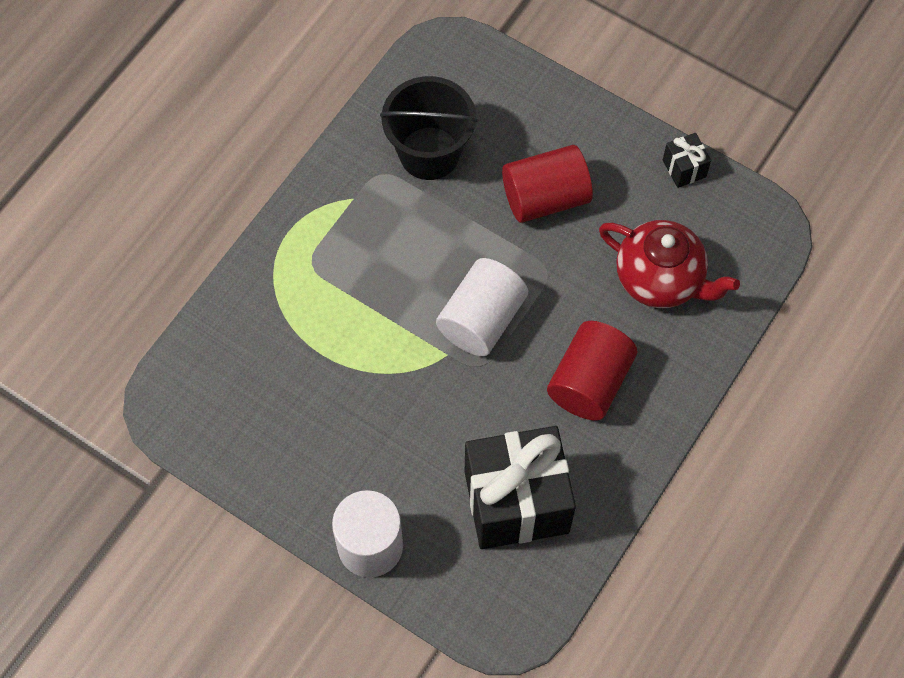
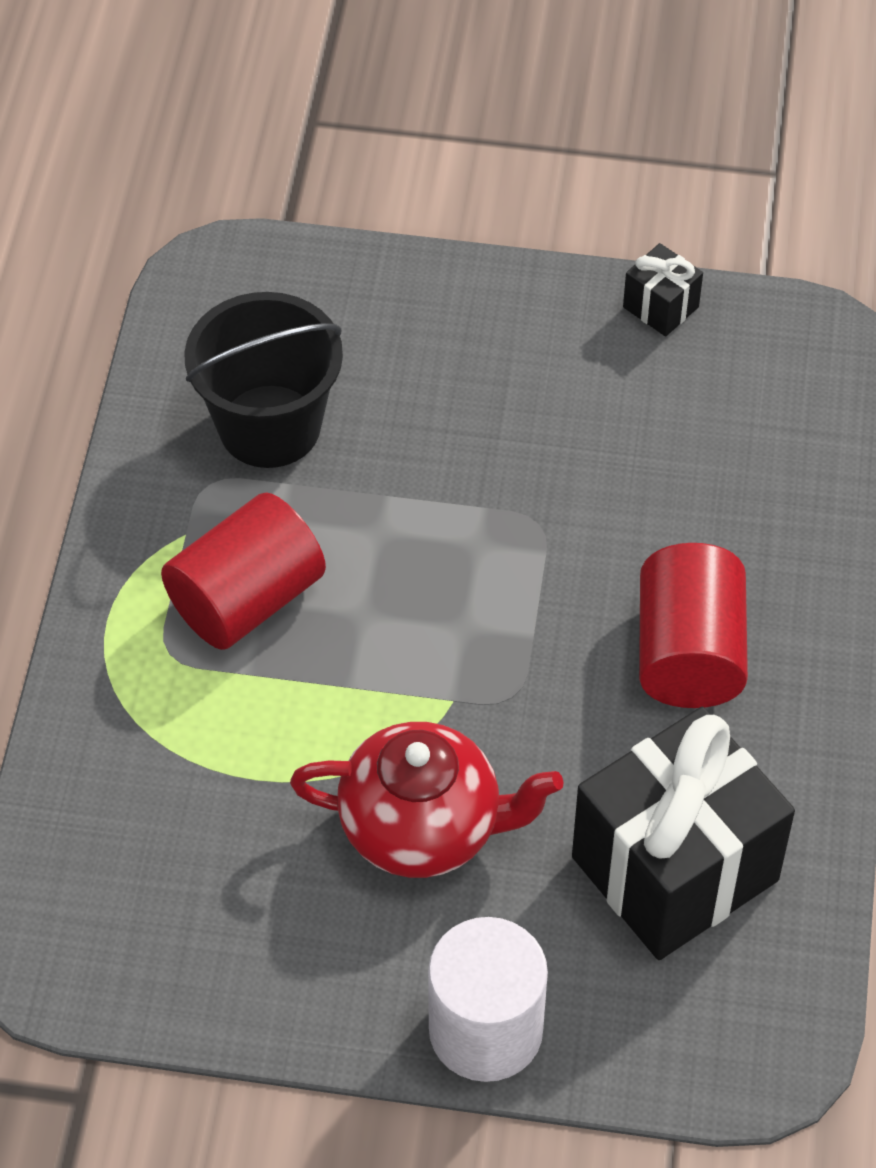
camera: 25 degrees left, 10 degrees down
(481, 320) = (478, 630): white cylinder -> none
(545, 198) = (480, 423): red cylinder -> red cylinder (246, 599)
(660, 279) = (712, 470): red teapot -> red teapot (424, 827)

